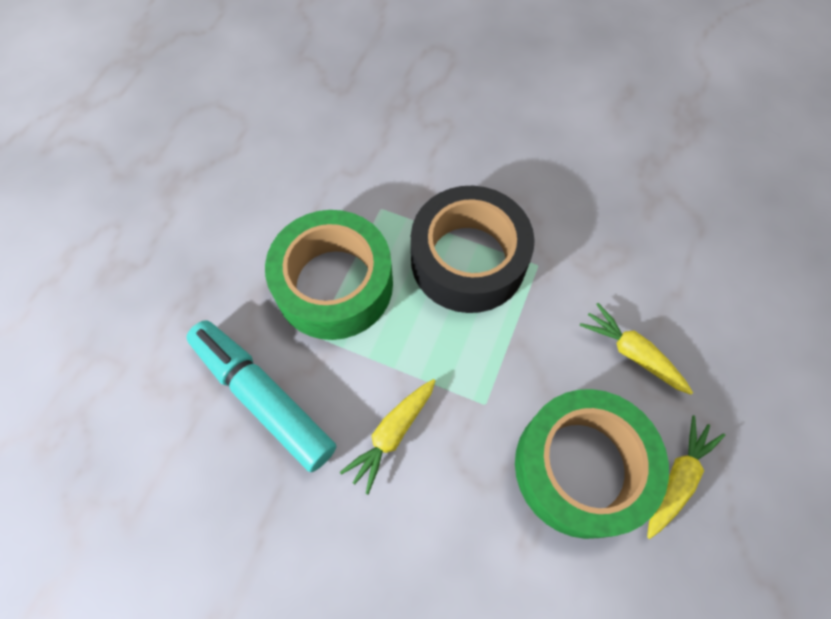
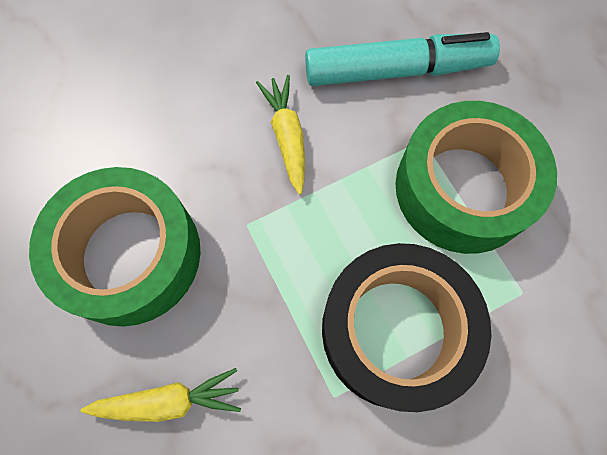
camera: 130 degrees right, 5 degrees up
(677, 479) = (45, 324): yellow carrot -> none

